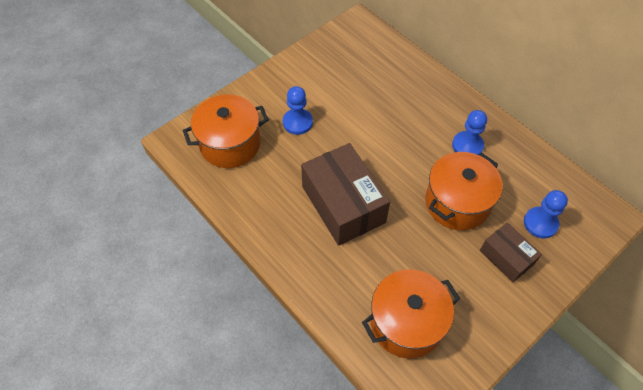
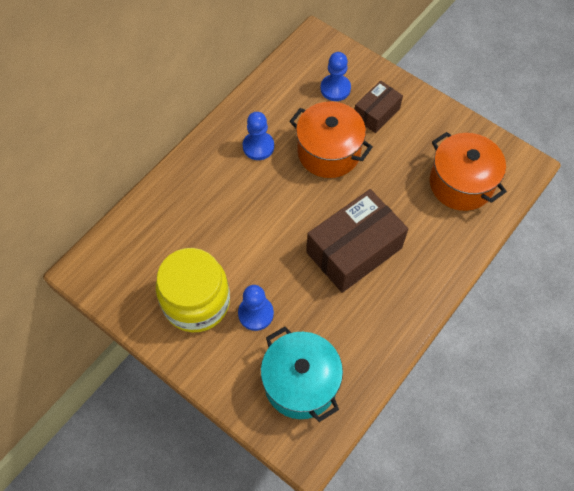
camera: 100 degrees left, 5 degrees up
(230, 144) = (300, 383): orange pot -> turquoise pot
(317, 86) = (196, 302): none -> yellow jar

